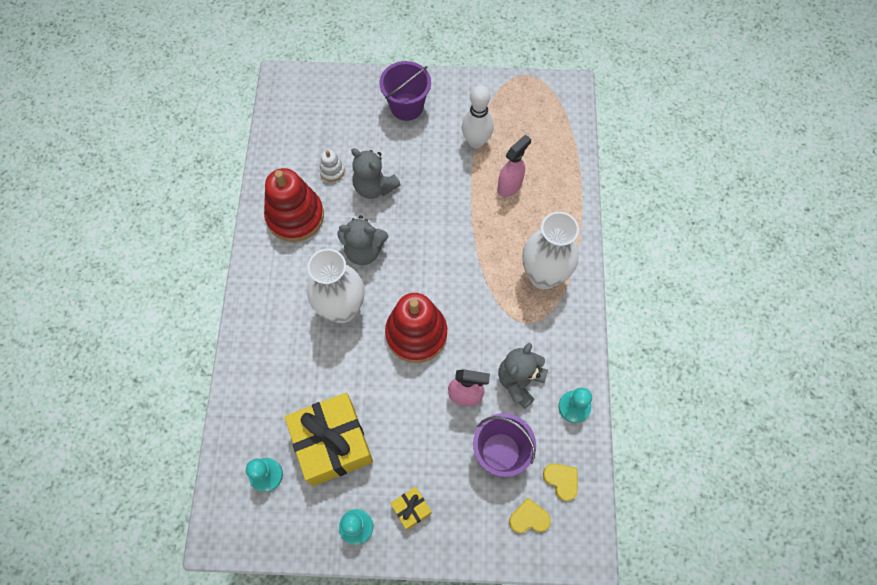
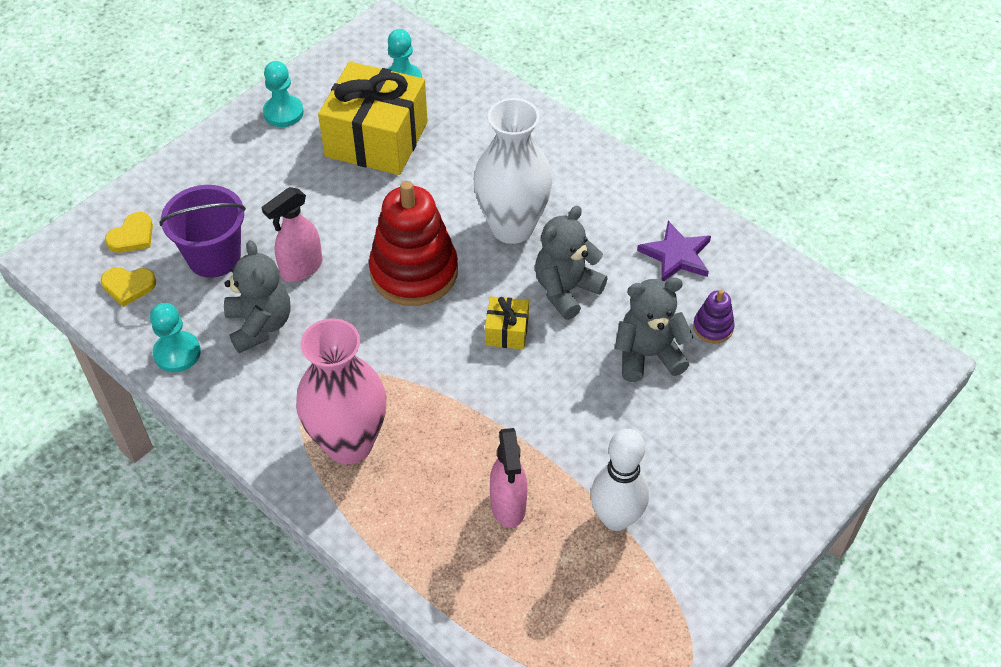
camera: 130 degrees right, 15 degrees down
(295, 216) = (676, 255): red stacking toy -> purple star
(332, 171) = (713, 327): white stacking toy -> purple stacking toy
(407, 107) = (751, 476): purple bucket -> none
(411, 509) = (250, 157): yellow gift -> yellow gift (506, 331)
(543, 276) = (349, 444): white vase -> pink vase

